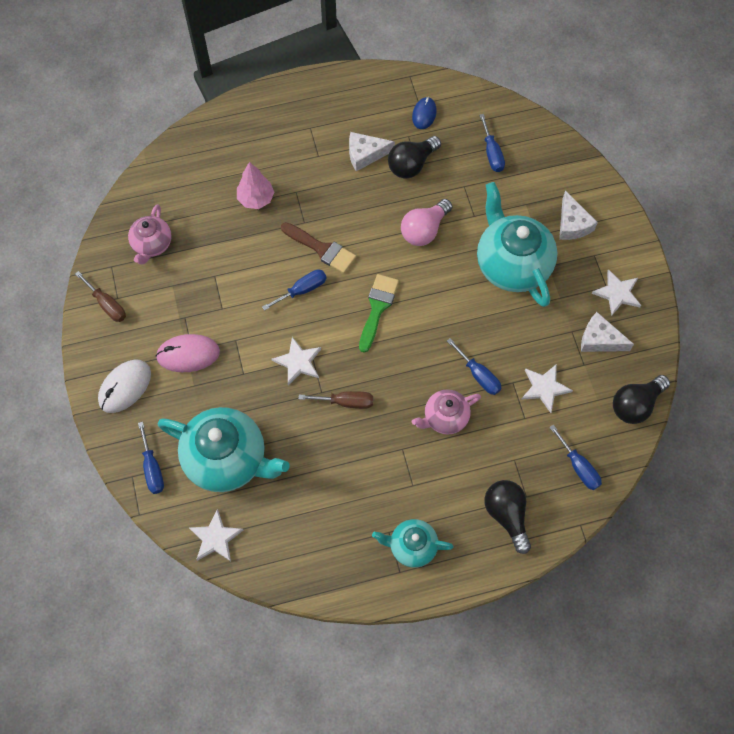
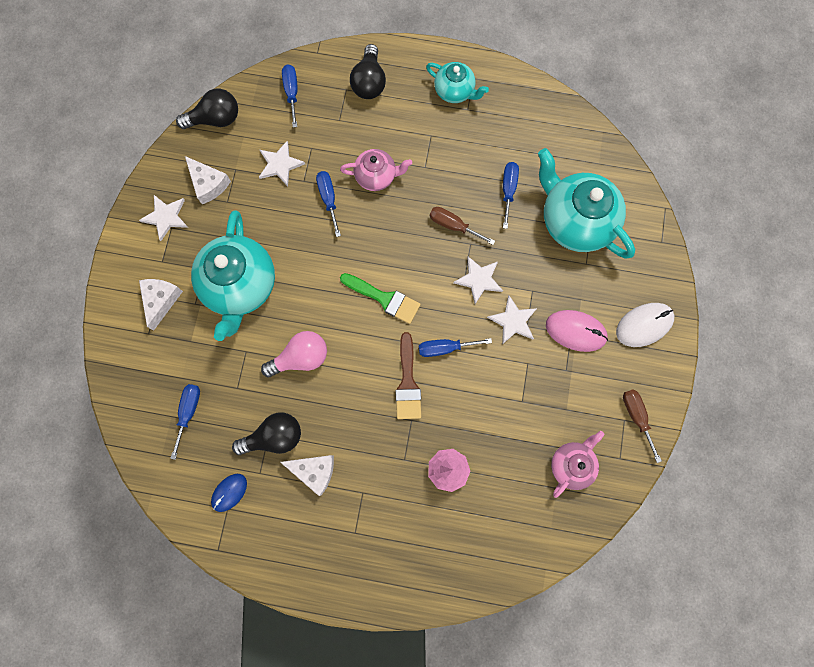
camera: 155 degrees left, 10 degrees up
(152, 468) = (642, 241): blue screwdriver -> blue screwdriver (508, 190)
(215, 538) = (608, 162): white star -> white star (513, 321)
(322, 249) = (407, 382): brown brush -> brown brush turned 150 degrees counterclockwise
(377, 308) = (384, 299): green brush -> green brush turned 105 degrees counterclockwise

